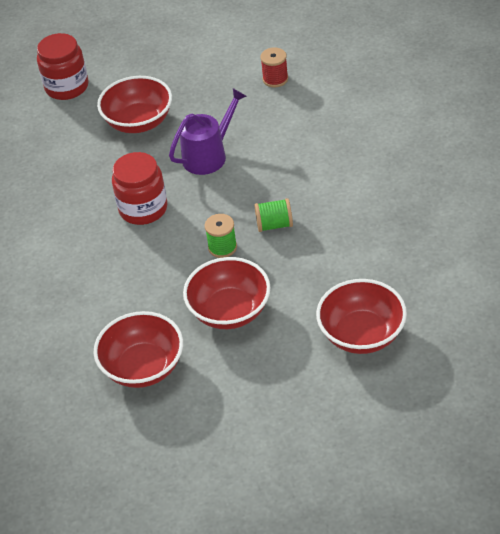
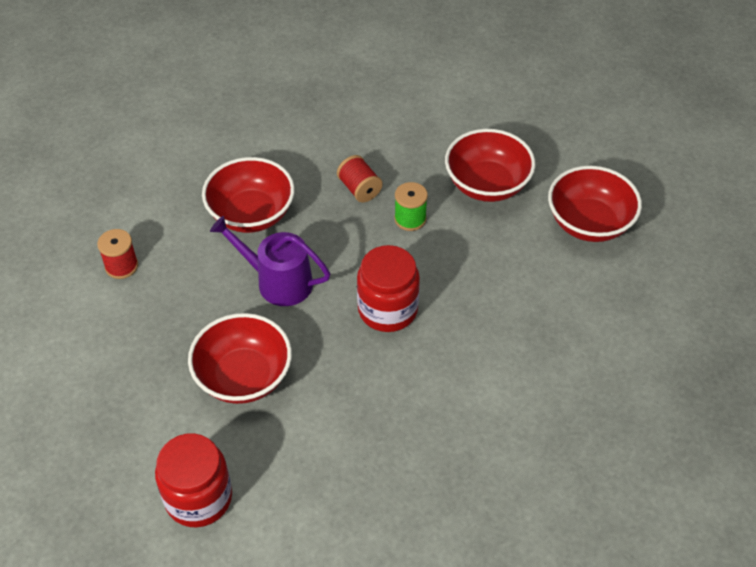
camera: 120 degrees left, 5 degrees up
(274, 225) = (359, 189): green spool -> red spool
(362, 334) = (462, 89): red bowl -> red bowl (251, 214)

